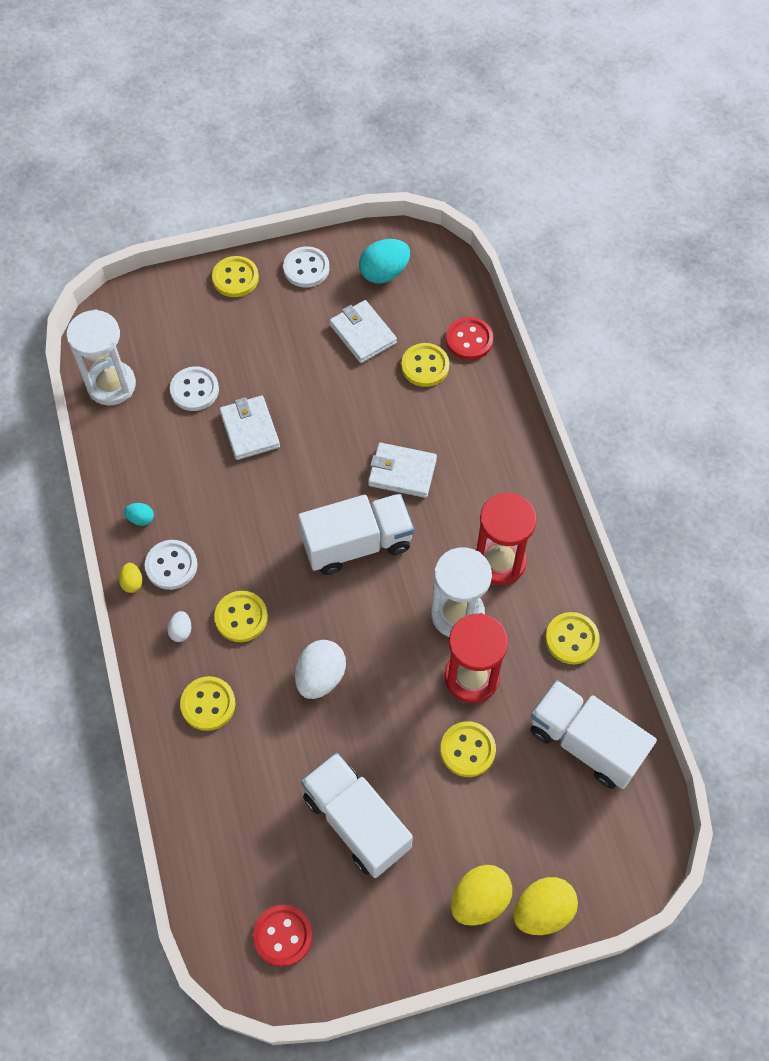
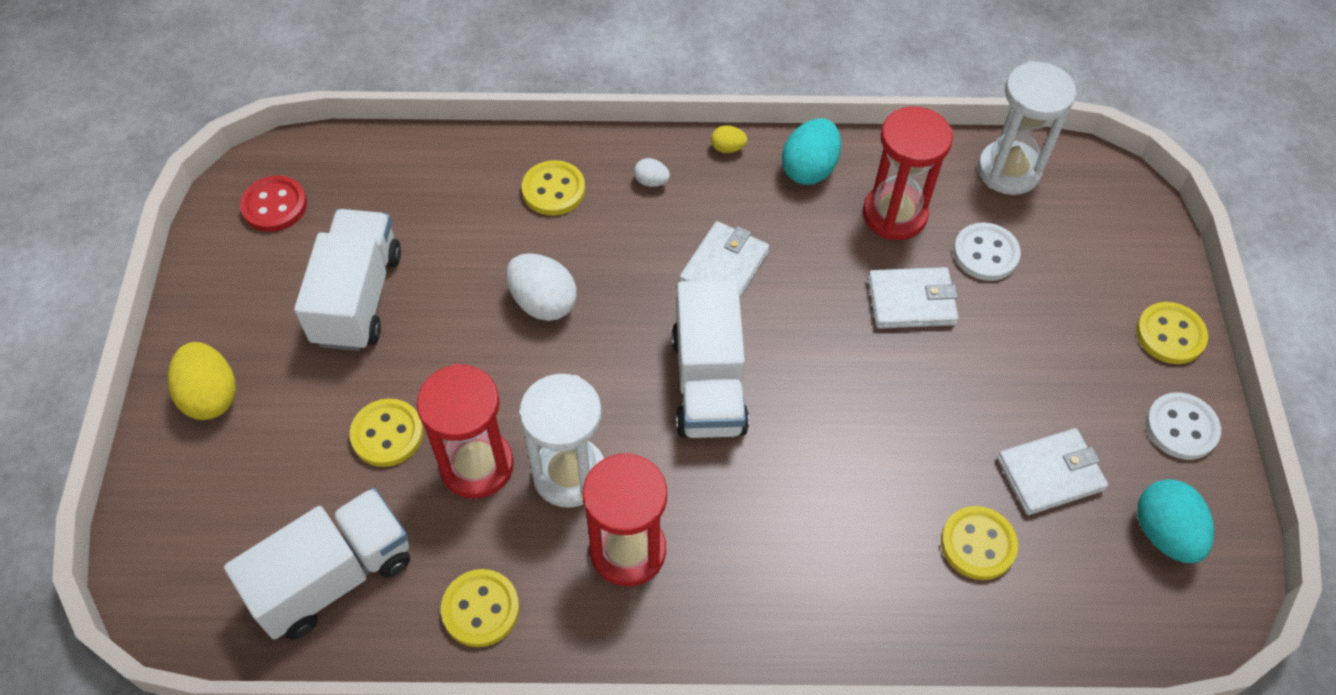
camera: 105 degrees right, 5 degrees down
(141, 519) = (809, 169): turquoise egg -> turquoise egg, size x1.98
(171, 565) = (738, 187): white button -> none
(173, 453) = (894, 215): none -> red hourglass
(241, 617) = (648, 240): yellow button -> none
(356, 822) = (358, 298): white truck -> white truck turned 60 degrees counterclockwise
(402, 472) = (802, 465): white wallet -> white wallet (724, 267)
(469, 340) = (1018, 623): red button -> none
(542, 911) = (163, 458): yellow egg -> none

